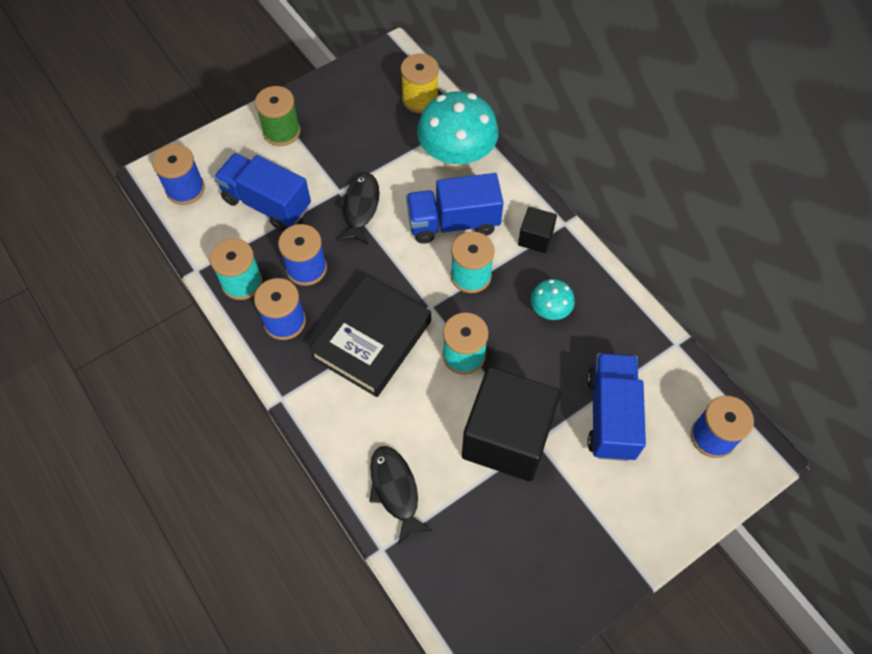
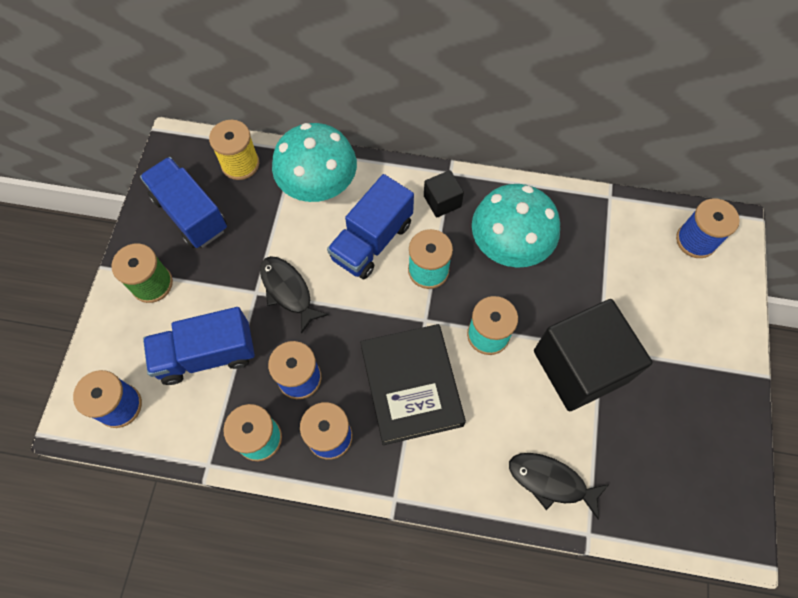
camera: 45 degrees left, 5 degrees up
(549, 310) = (509, 247): turquoise mushroom -> turquoise mushroom, size x2.00
(610, 415) = (624, 285): blue truck -> blue truck (190, 214)

